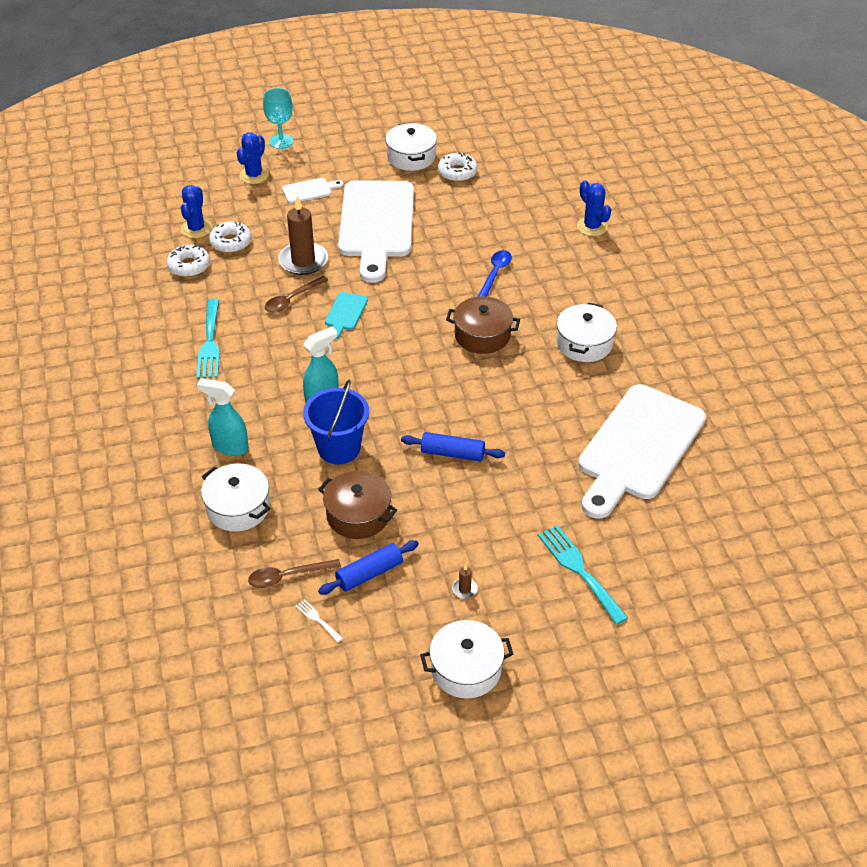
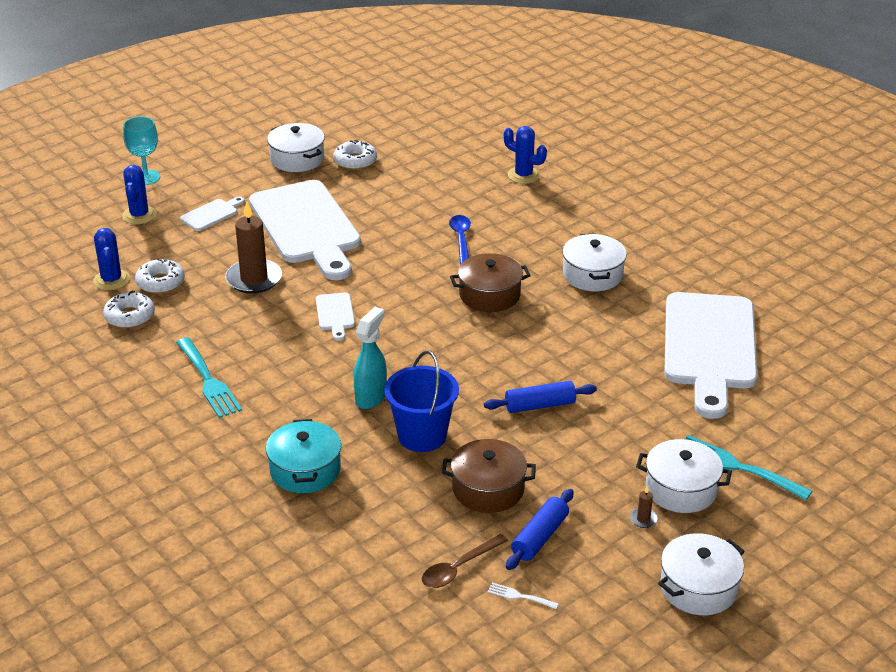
camera: 25 degrees left, 10 degrees down
(230, 447) = (305, 470): turquoise spray bottle -> turquoise pot
(238, 508) = (357, 523): white pot -> white pot (681, 489)
(292, 299) = (268, 317): brown spoon -> none
(345, 313) = (335, 314): turquoise cutting board -> white cutting board

